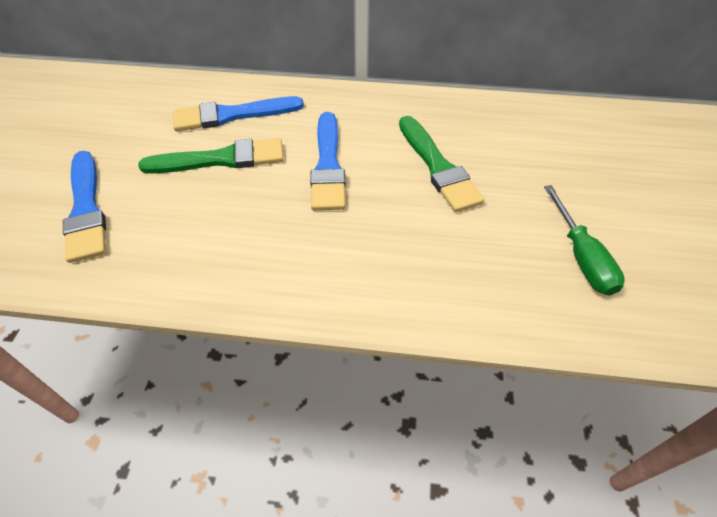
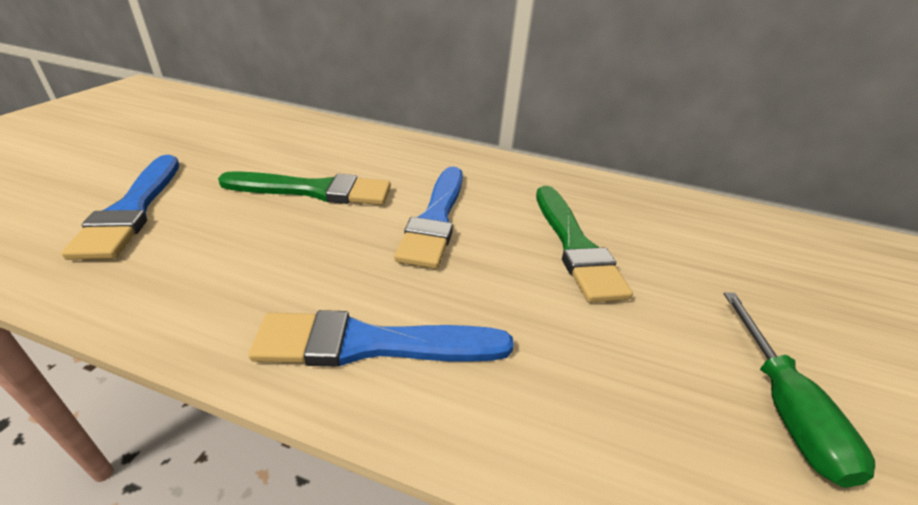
camera: 10 degrees right, 15 degrees down
(232, 115) = (349, 155): blue brush -> blue brush (372, 344)

